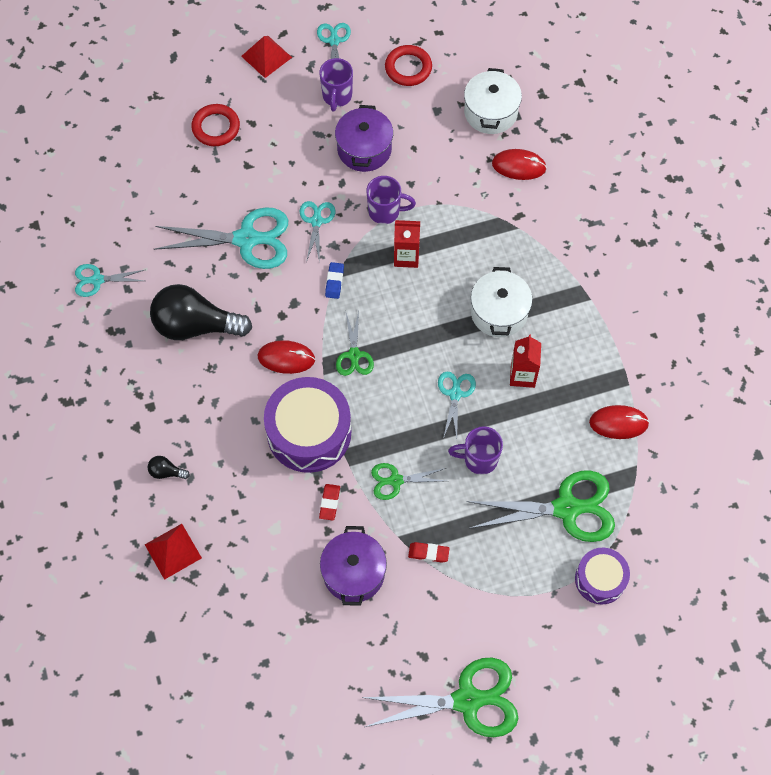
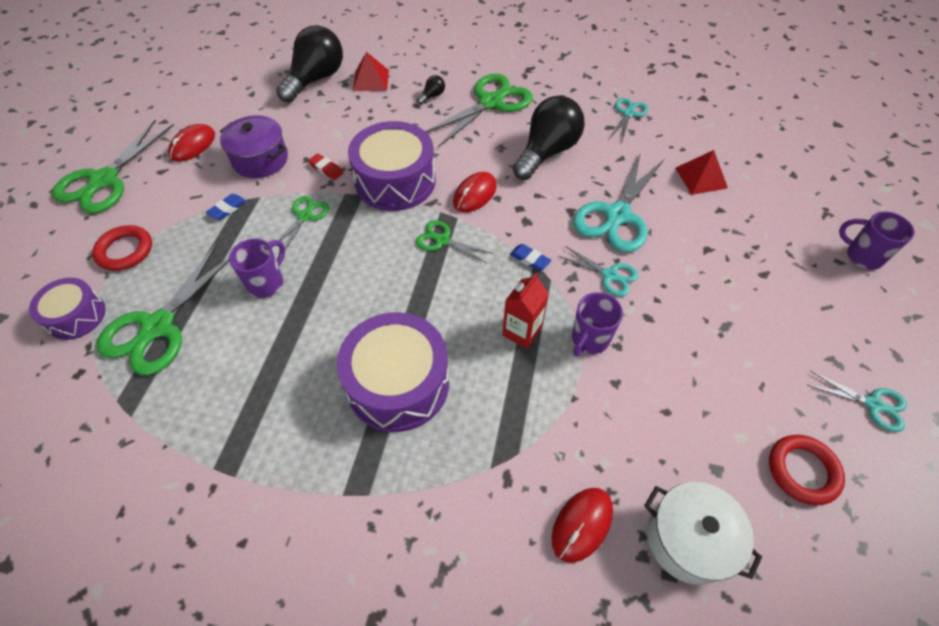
camera: 120 degrees right, 10 degrees down
(147, 410) = (490, 103): none -> green scissors
(203, 611) = (316, 79): none -> black light bulb
(216, 127) = (768, 243): red ring -> red ring (125, 251)
(266, 56) = (861, 324): red pyramid -> red pyramid (701, 178)
(337, 96) = (777, 367): purple mug -> purple mug (862, 256)
(364, 149) = (686, 359): purple pot -> none
(428, 553) = (227, 209): red eraser -> blue eraser
(455, 394) = (343, 297): turquoise scissors -> none
(499, 312) = (398, 383): white pot -> purple drum
(522, 375) = (313, 365): red carton -> none
(618, 423) = (185, 428): red mouse -> red mouse (192, 145)

